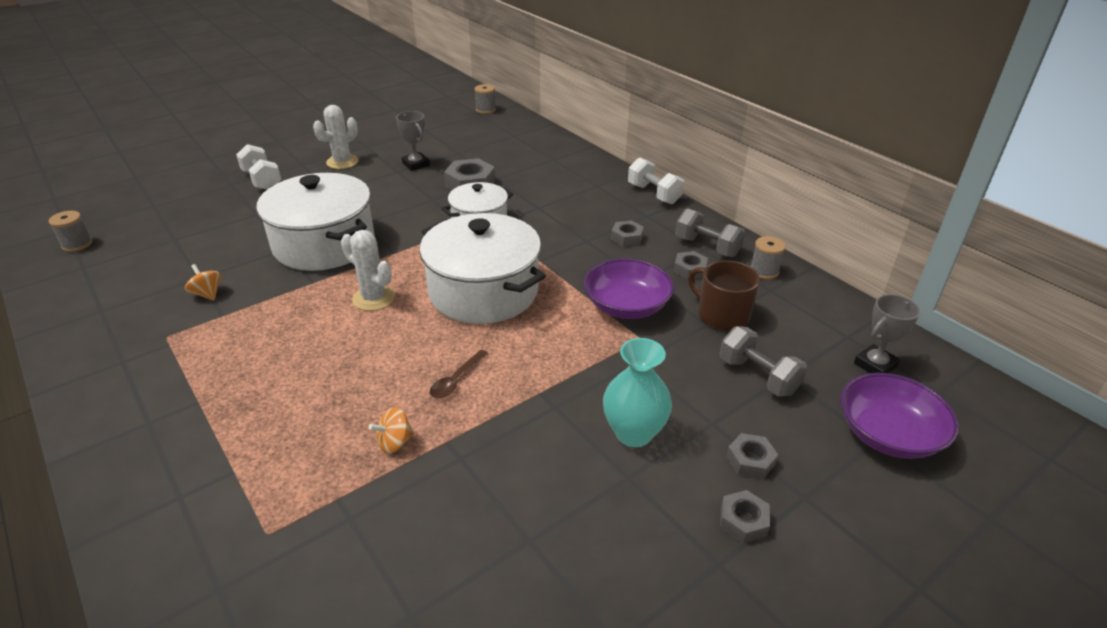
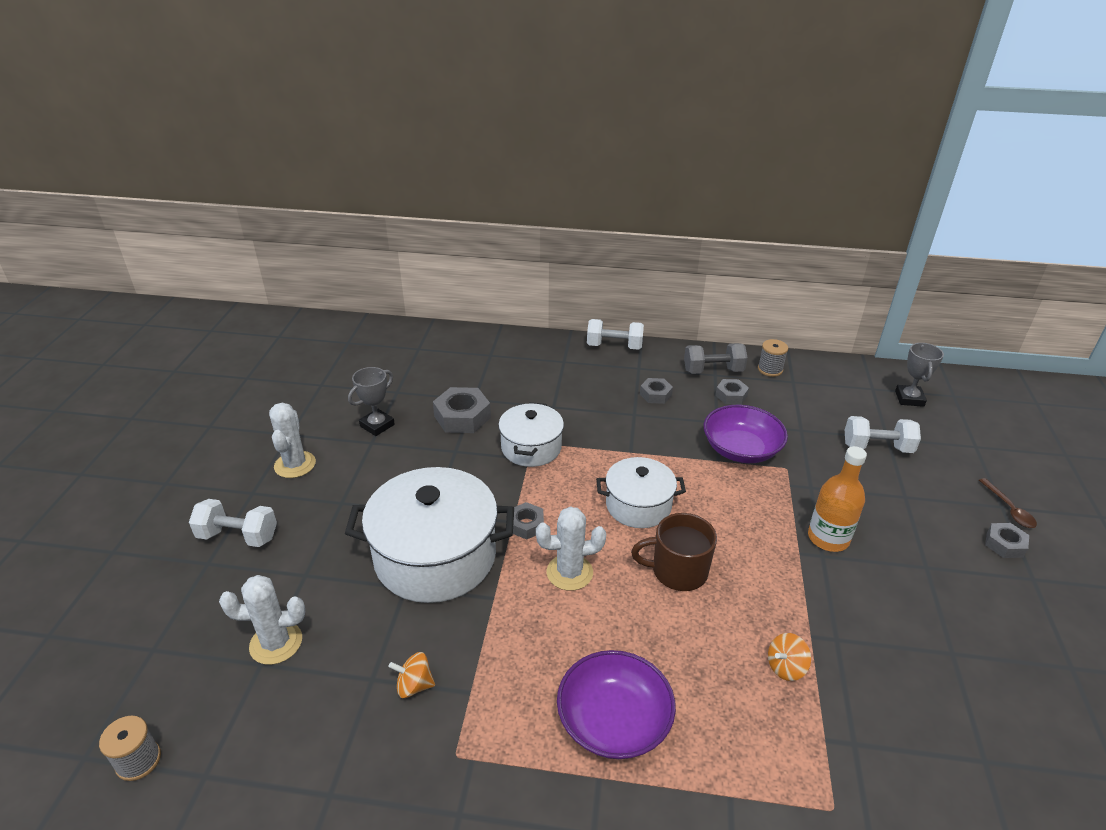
camera: 45 degrees left, 0 degrees up
(194, 235) = (276, 643): none -> white cactus
(394, 442) = (785, 667): orange spinning top -> orange spinning top turned 45 degrees clockwise
(416, 164) = (377, 425): grey trophy -> grey trophy turned 60 degrees counterclockwise
(456, 380) = (740, 588): brown spoon -> brown spoon (1009, 509)
(483, 292) = (638, 505): white pot -> white pot, size x0.58
(485, 110) = (345, 334): grey spool -> none
(582, 400) = (828, 538): none -> orange bottle
(633, 433) = (885, 536): turquoise vase -> none
(721, 315) = (798, 418): brown mug -> brown mug (677, 571)
(750, 461) = (954, 505): grey nut -> grey nut (526, 525)
(758, 376) = (877, 447): grey dumbbell -> white dumbbell
(888, 434) = (974, 439): purple bowl -> purple bowl (613, 721)

